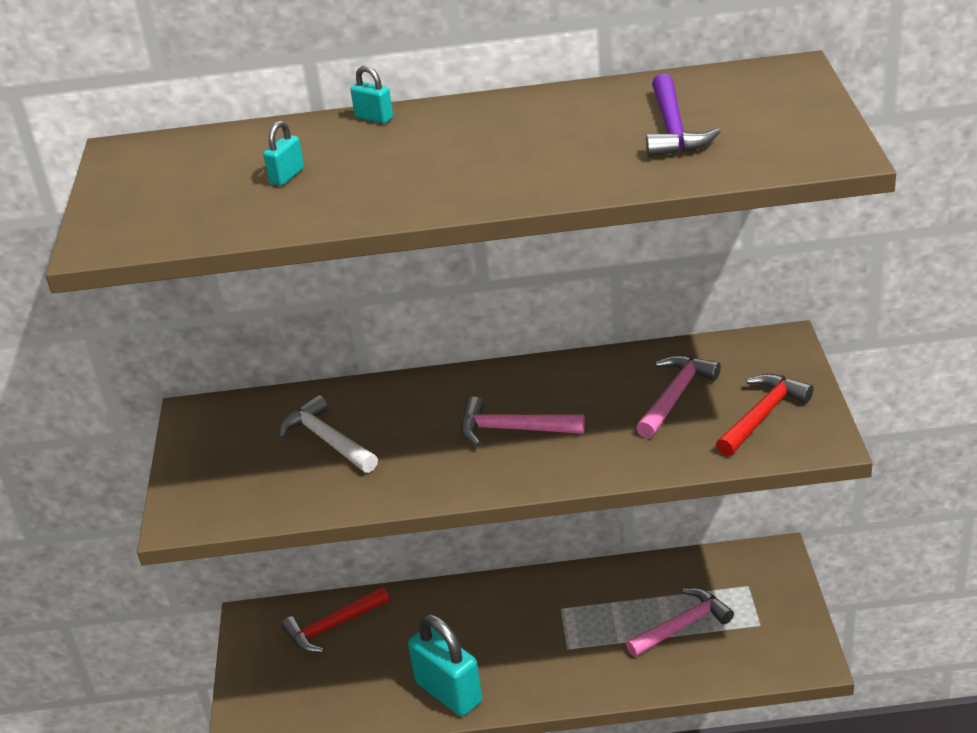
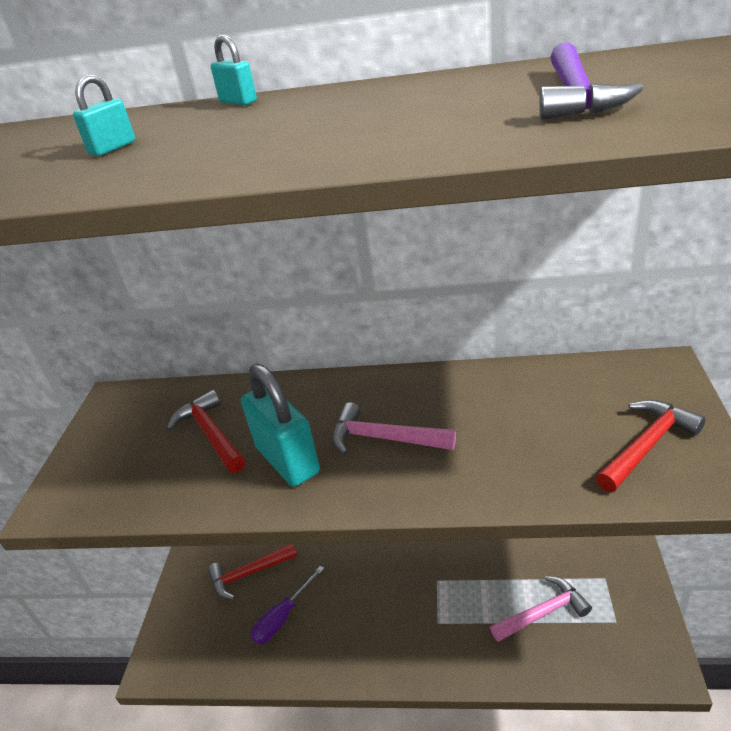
camera: 10 degrees right, 0 degrees up
(327, 440) = (211, 434): white hammer -> red hammer
(386, 664) = (283, 617): none -> purple screwdriver
(448, 692) = (328, 655): turquoise padlock -> turquoise padlock (287, 460)
(675, 396) = (552, 415): pink hammer -> none

